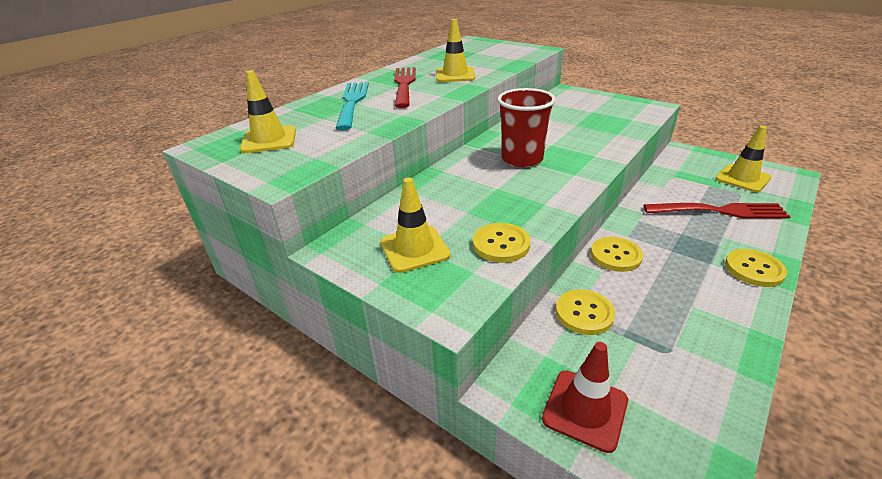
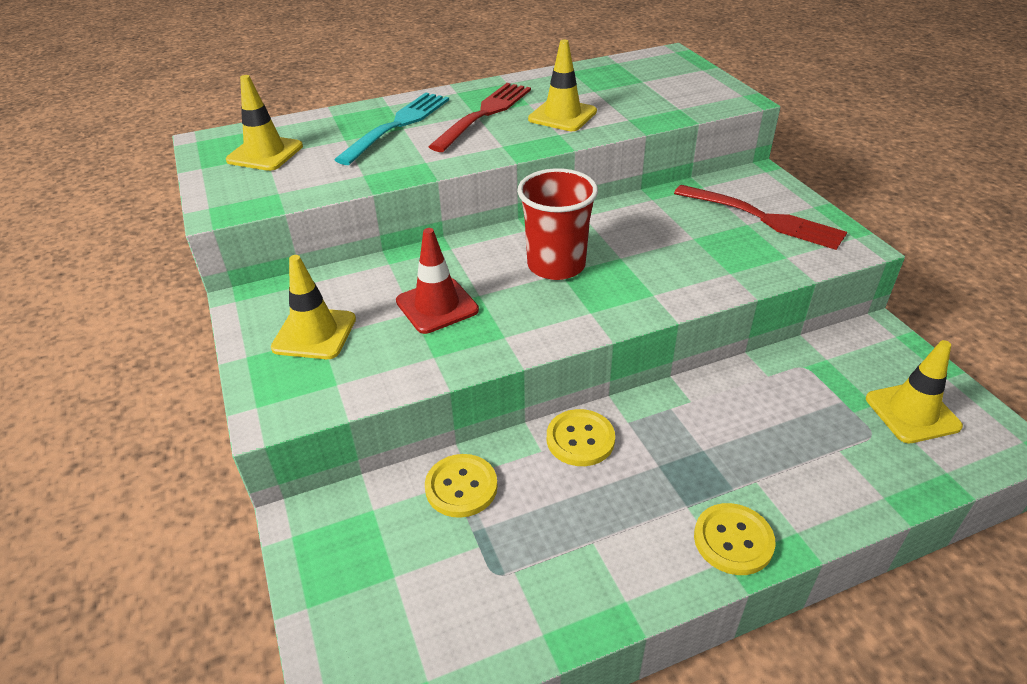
camera: 30 degrees right, 5 degrees up
(501, 244) = (397, 366): yellow button -> none
(585, 409) = (346, 579): red traffic cone -> red traffic cone (437, 306)
(720, 211) = (801, 445): red fork -> red fork (763, 218)

